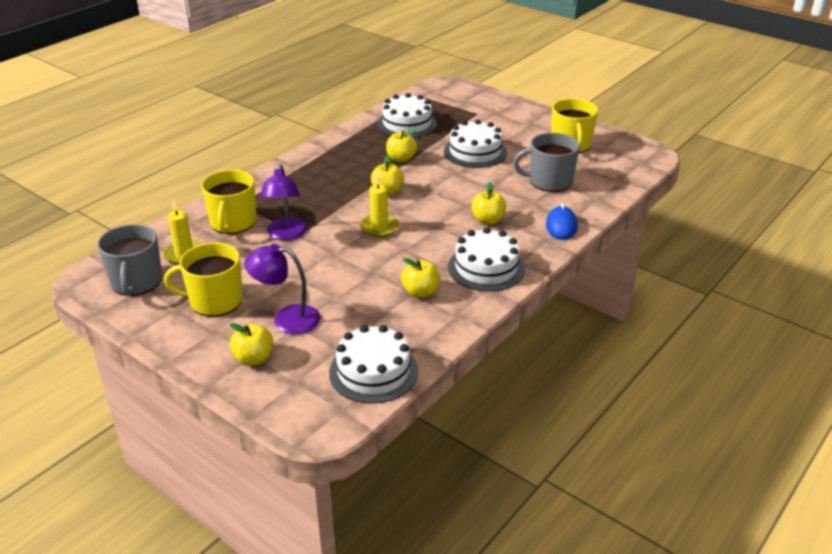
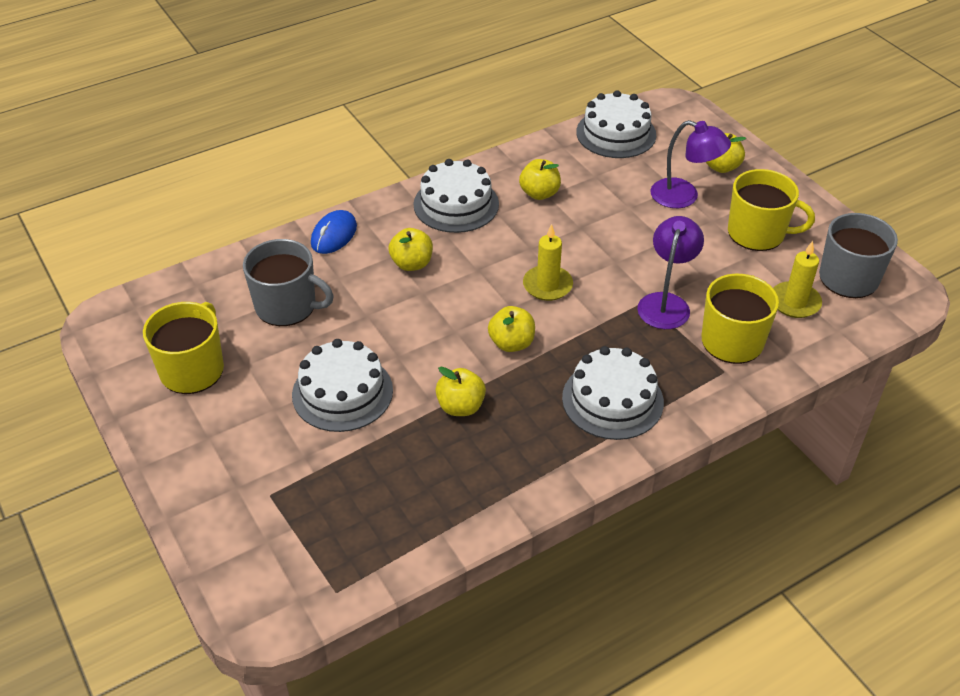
camera: 160 degrees left, 10 degrees up
(407, 124) = (406, 499): white cake -> white cake (612, 400)

